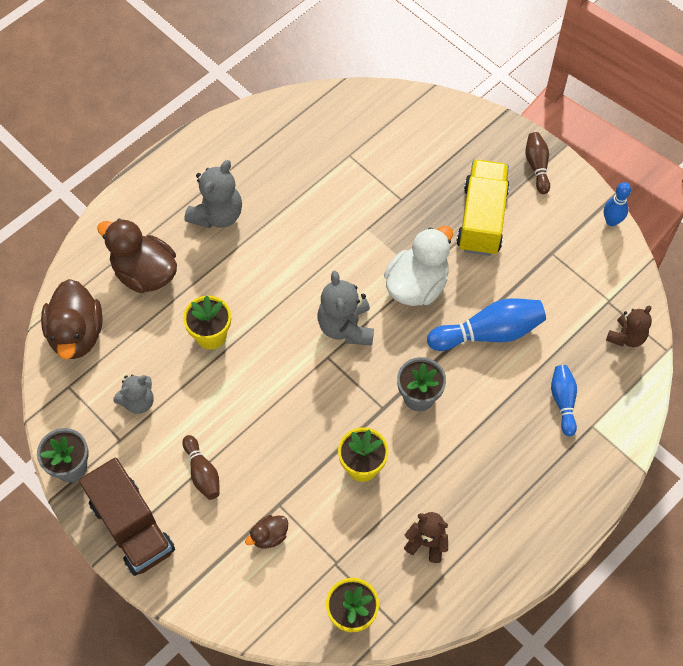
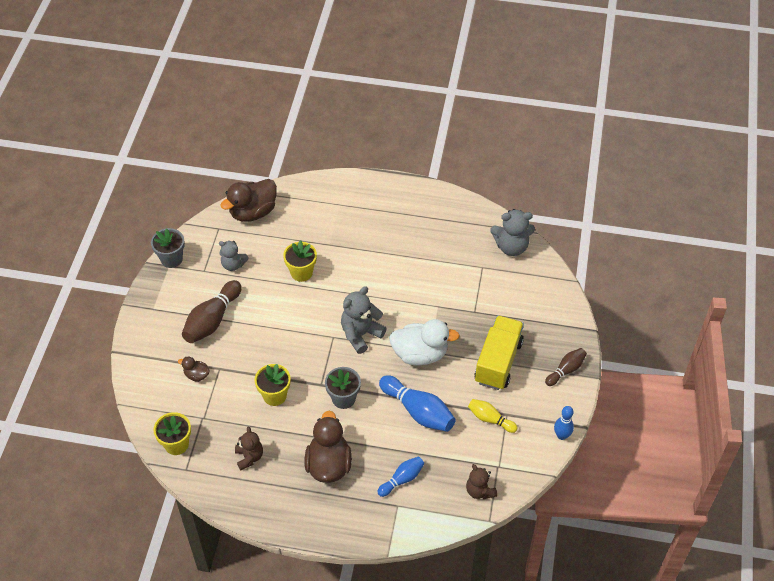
camera: 55 degrees right, 10 degrees down
(132, 527) = (156, 308): brown truck -> none
(145, 273) = (316, 218): brown duck -> brown duck (328, 464)
(202, 473) = (212, 320): brown bowling pin -> brown bowling pin, size x1.70
(217, 215) = (383, 228): grey teddy bear -> grey teddy bear (511, 247)
(482, 219) = (498, 362): yellow truck -> yellow truck turned 45 degrees counterclockwise
(547, 272) = (490, 419): none -> yellow bowling pin
(626, 337) = (479, 491): brown teddy bear -> brown teddy bear turned 60 degrees clockwise

